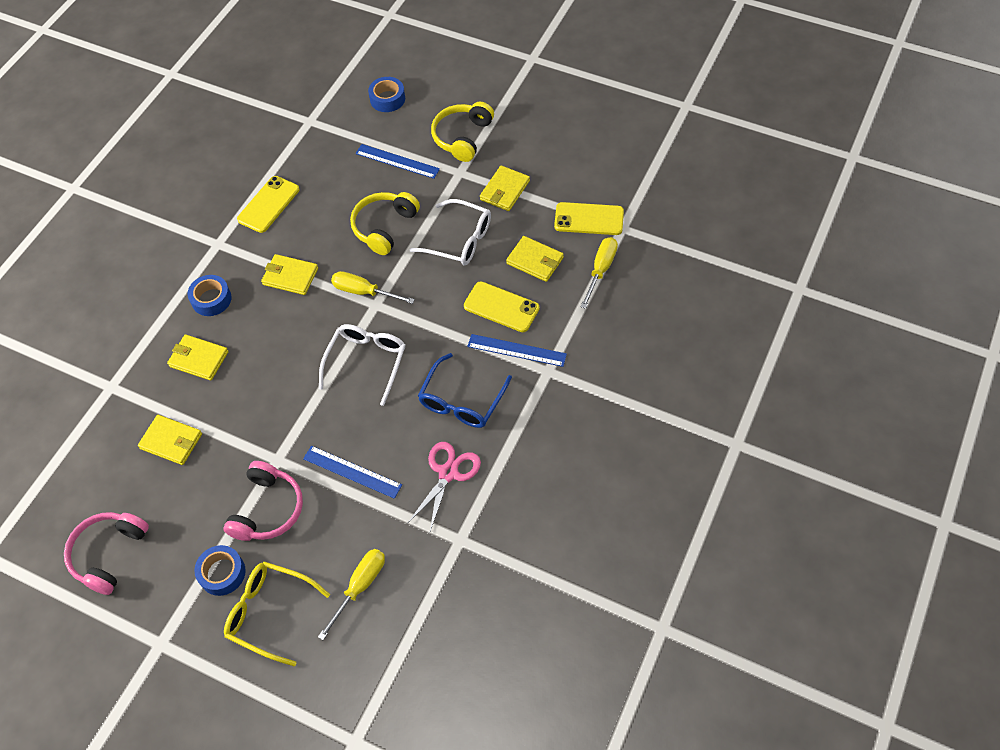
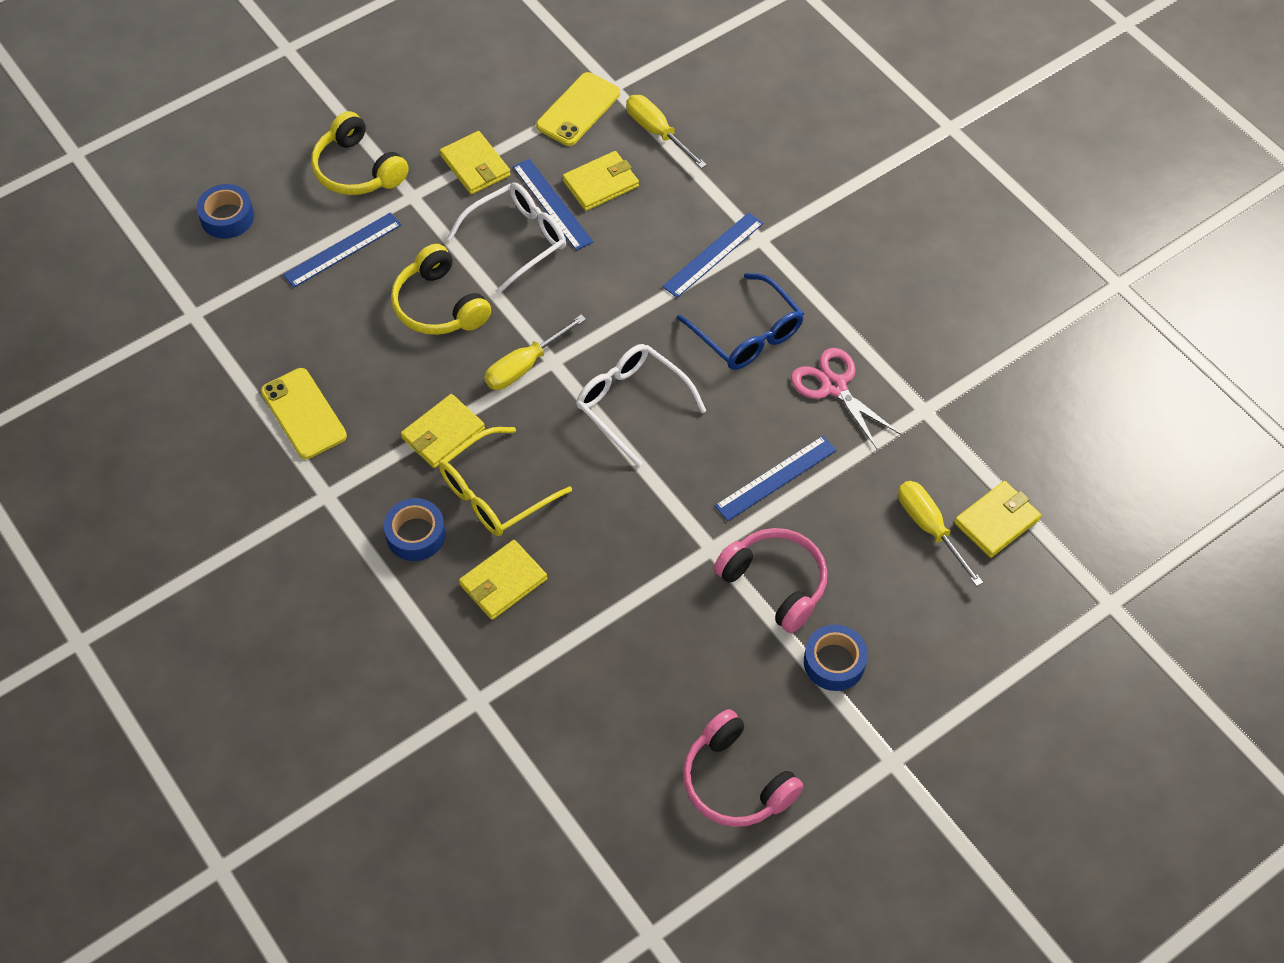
camera: 65 degrees left, 0 degrees up
(171, 441) = (611, 656): yellow wallet -> yellow wallet (996, 521)
(270, 613) = (914, 630): yellow glasses -> yellow glasses (495, 493)
(500, 244) = (552, 204): none -> blue ruler
(501, 307) = (644, 243): yellow phone -> none

